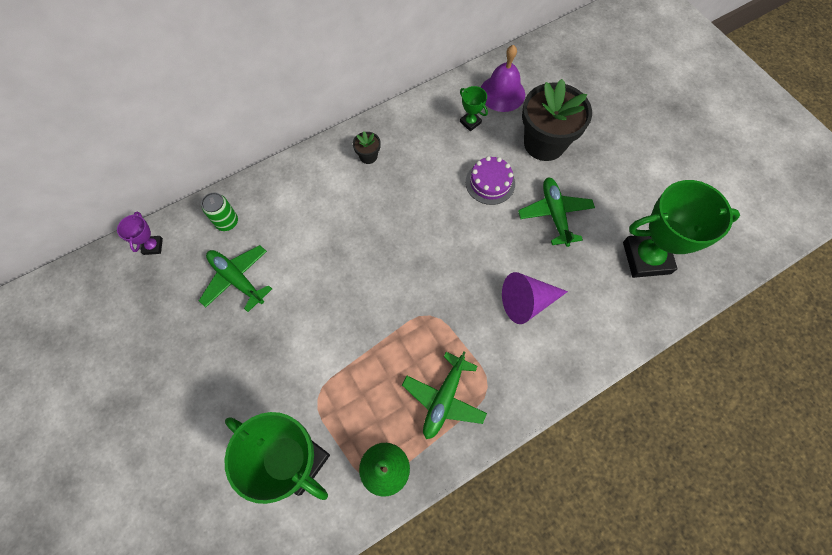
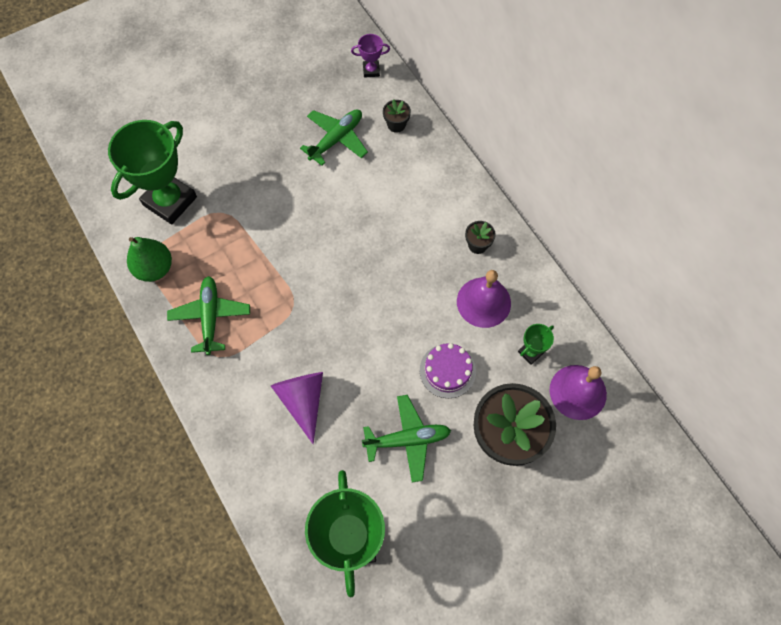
camera: 90 degrees right, 0 degrees up
(227, 222) = (396, 124): green can -> black flower pot
(425, 154) = (483, 302): none -> purple bell
(444, 399) = (210, 317): green plane -> green plane turned 60 degrees clockwise

